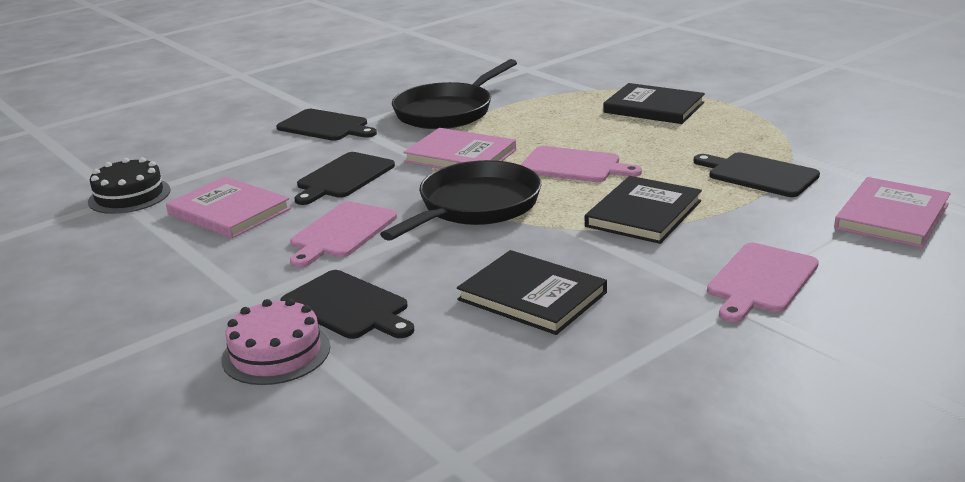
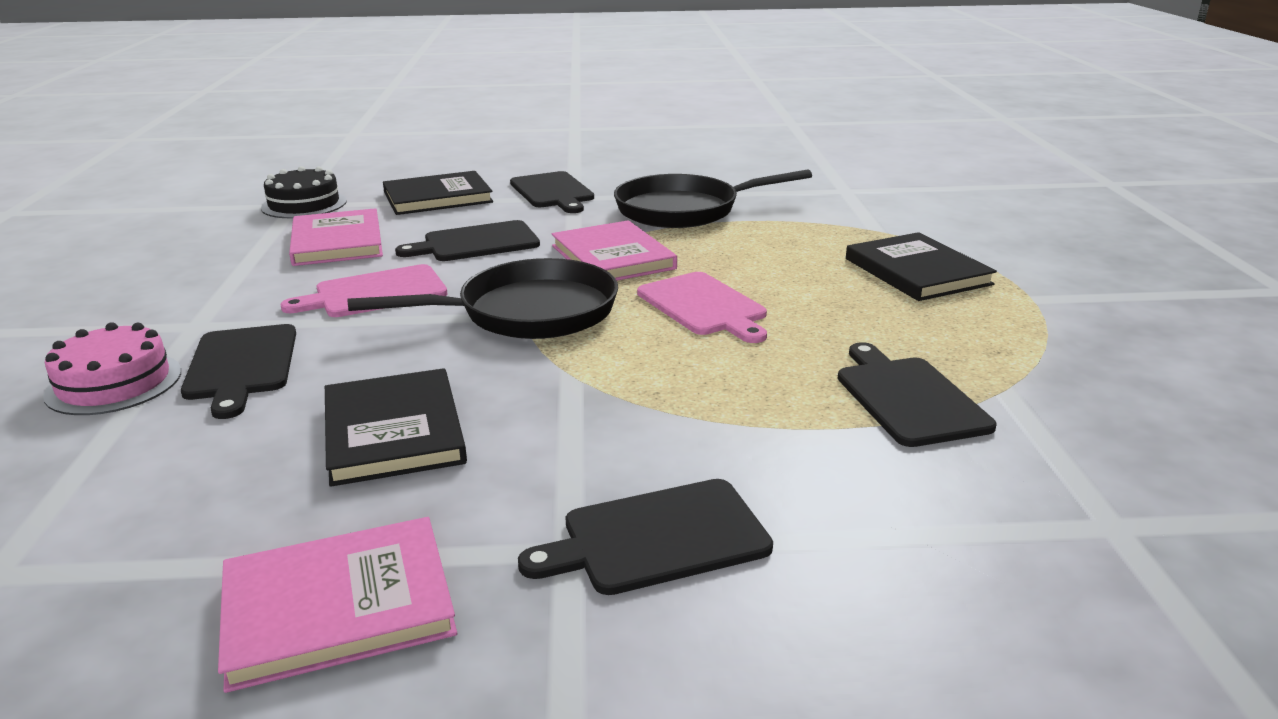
camera: 35 degrees right, 0 degrees up
(643, 214) = (677, 389): black book -> black book (437, 197)
(761, 280) = (657, 538): pink cutting board -> black cutting board
(891, 216) = (1007, 537): pink book -> pink book (338, 606)

